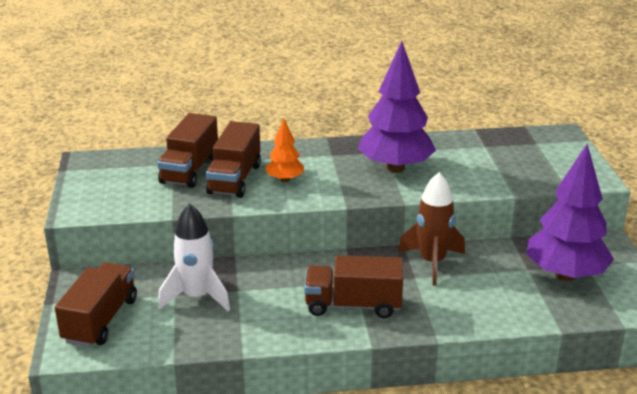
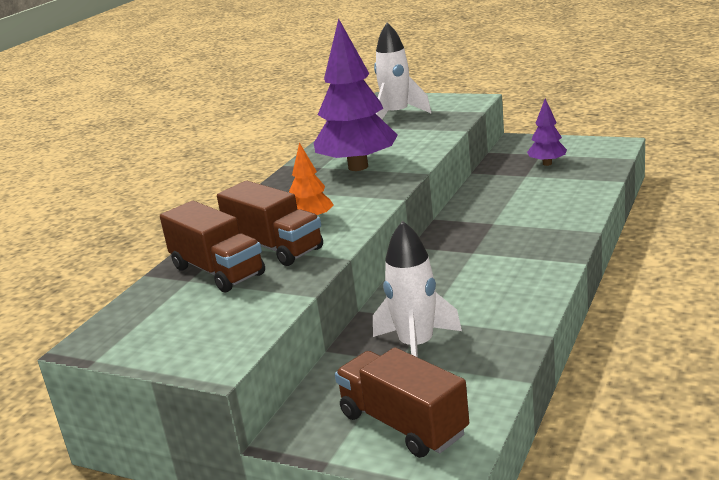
camera: 55 degrees left, 5 degrees down
(353, 305) = (511, 260): brown truck -> none
(432, 262) = (477, 211): brown rocket -> none
(524, 151) = (397, 115): none -> white rocket
(565, 275) = (547, 163): purple tree -> purple tree, size x0.50

